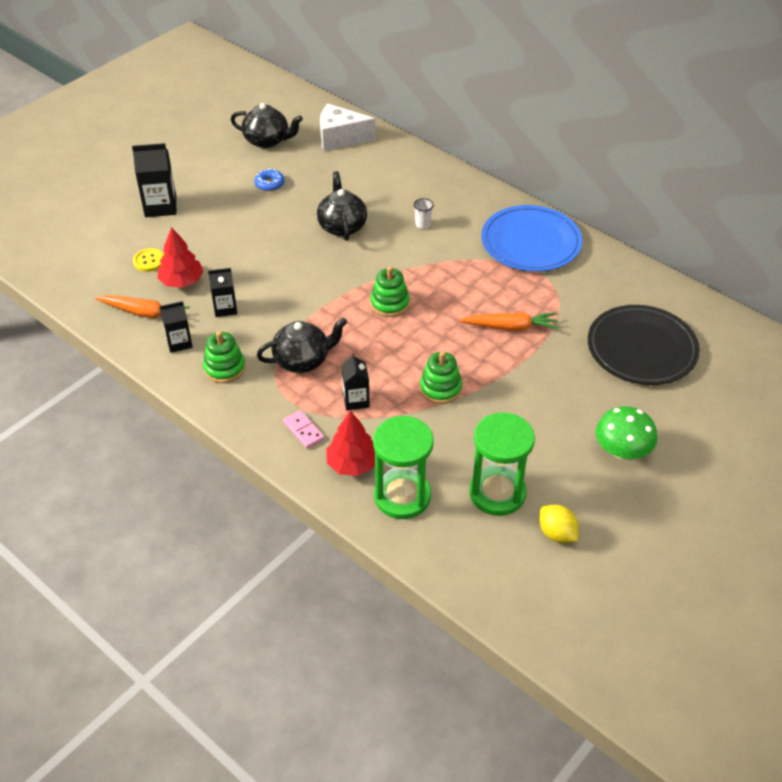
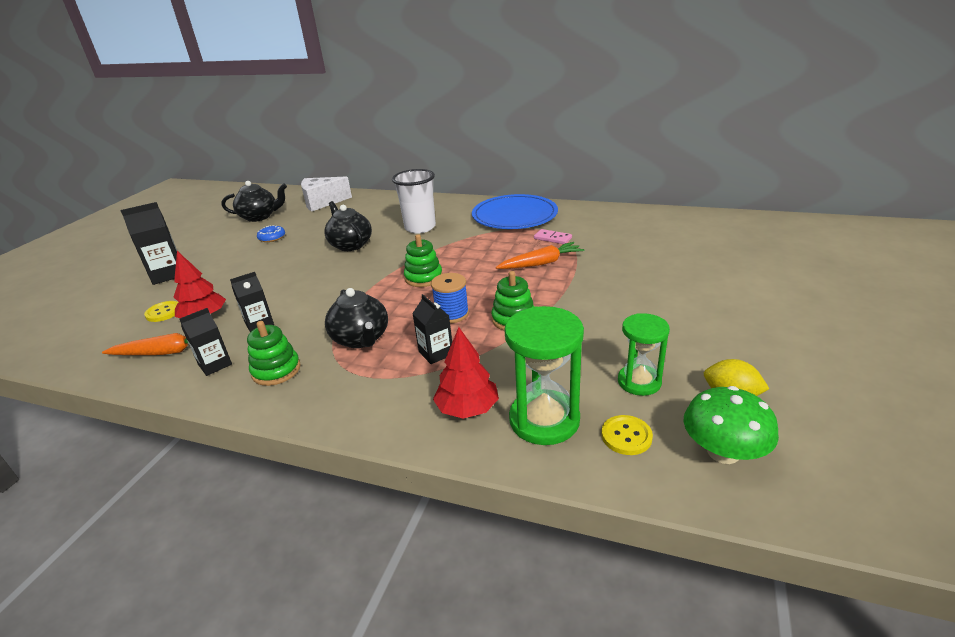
camera: 20 degrees left, 15 degrees down
(303, 360) = (361, 339): black teapot -> black teapot turned 105 degrees clockwise
(303, 431) = (394, 396): pink domino -> pink domino (552, 238)
(391, 361) = (452, 314): none -> blue spool
(423, 224) = (420, 227): white cup -> white cup, size x2.35
(451, 533) = (626, 436): none -> yellow button
(497, 493) = (639, 382): green hourglass -> green hourglass, size x0.65
(622, 451) = (716, 312): green mushroom -> green mushroom (723, 452)
(642, 348) = (658, 246): black plate -> none

